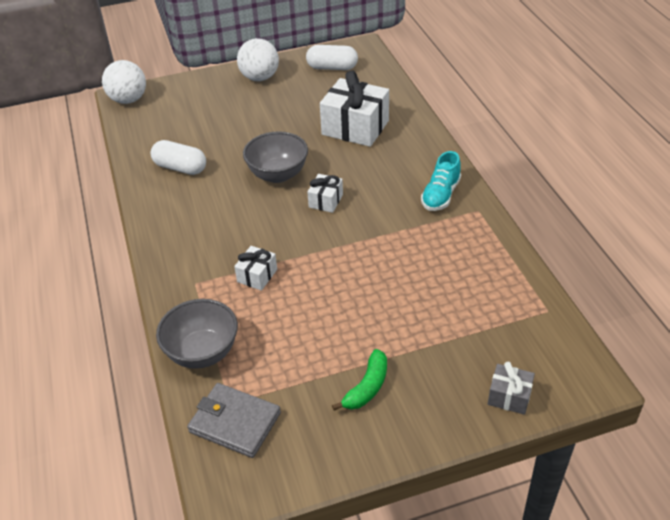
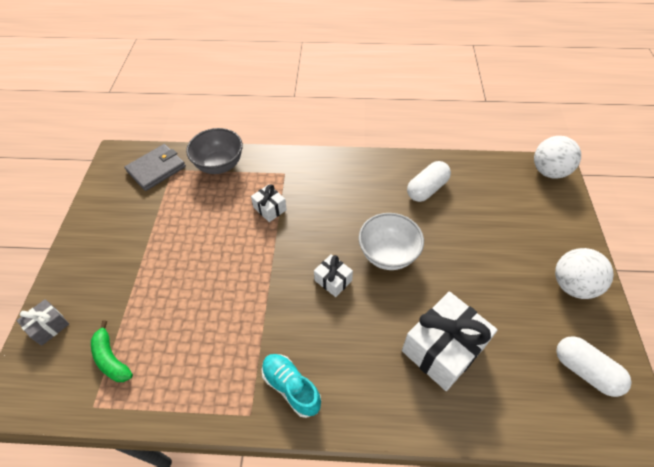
camera: 110 degrees right, 10 degrees up
(278, 174) = (388, 254): grey bowl -> white bowl
(332, 67) = (585, 370): white capsule -> white capsule turned 75 degrees counterclockwise
(367, 387) = (127, 241): green banana -> green banana (111, 358)

